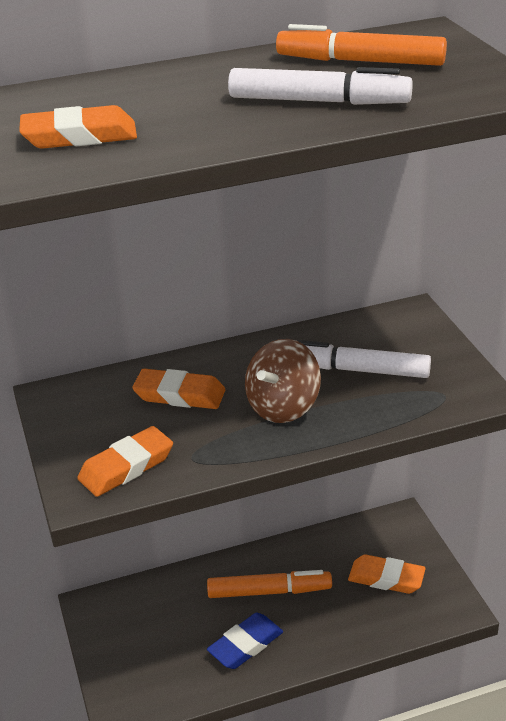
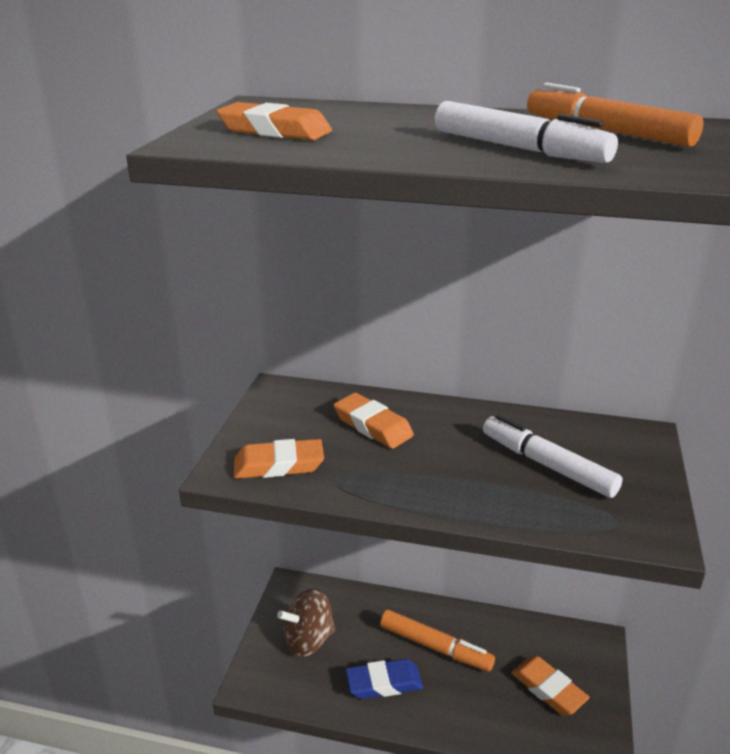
camera: 30 degrees right, 5 degrees down
(283, 407) = (450, 470): brown spinning top -> brown spinning top (308, 640)

